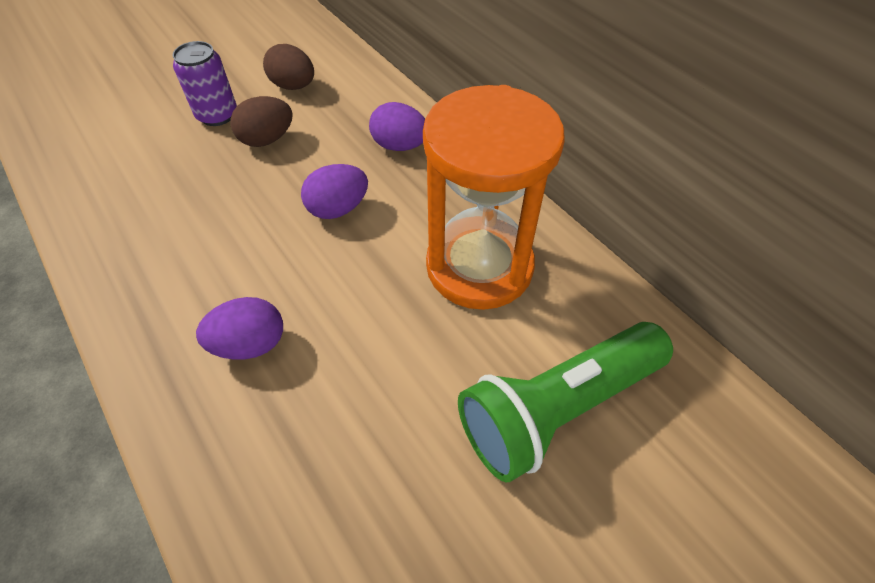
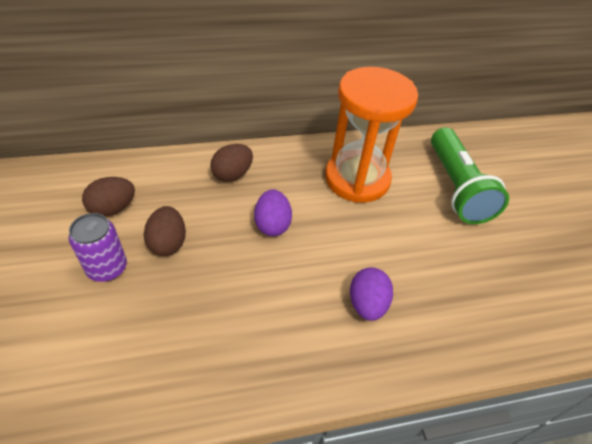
camera: 70 degrees left, 5 degrees down
(399, 146) = (232, 175): purple egg -> brown egg

